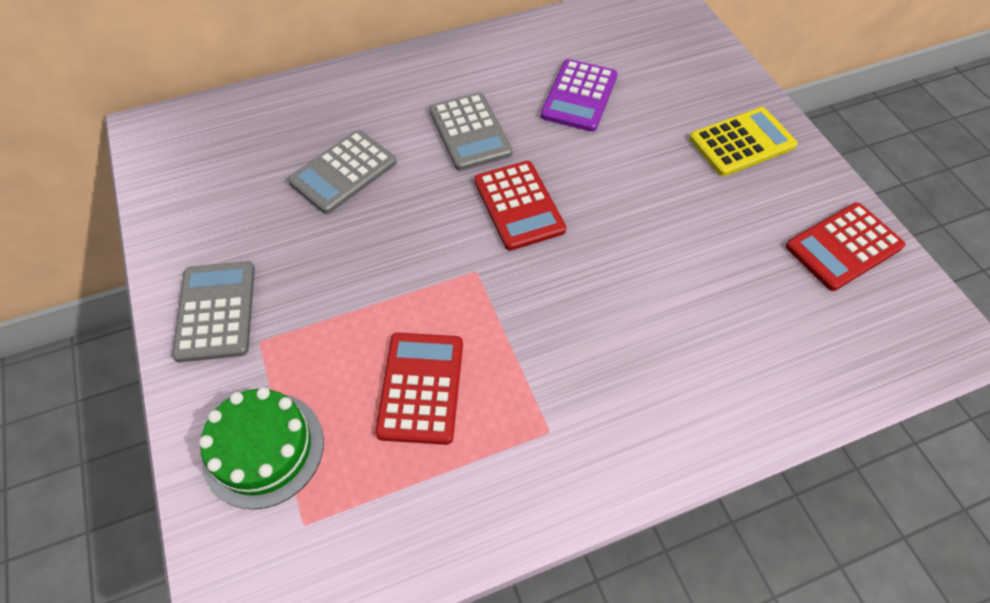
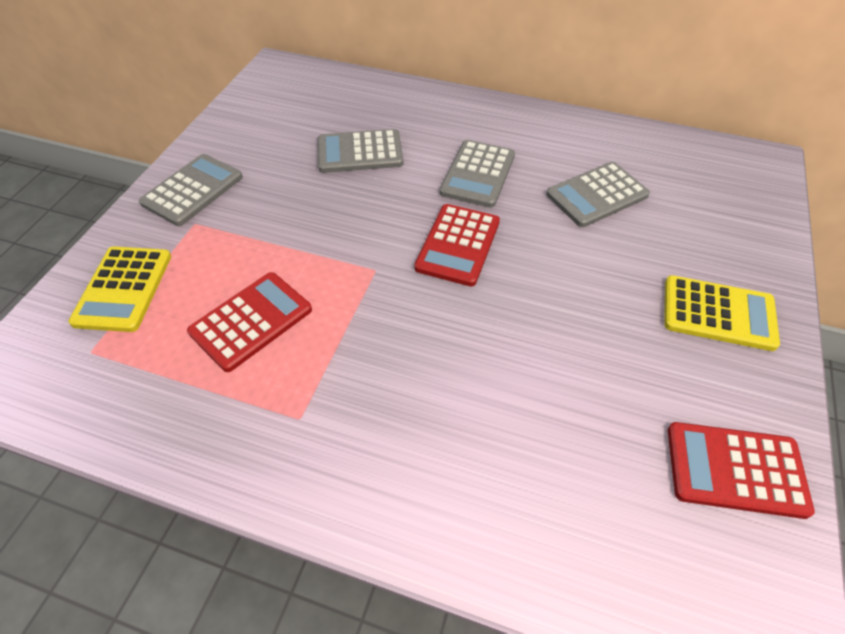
camera: 40 degrees right, 5 degrees down
(263, 449) = (123, 289): green cake -> yellow calculator
(579, 96) = (597, 195): purple calculator -> grey calculator

